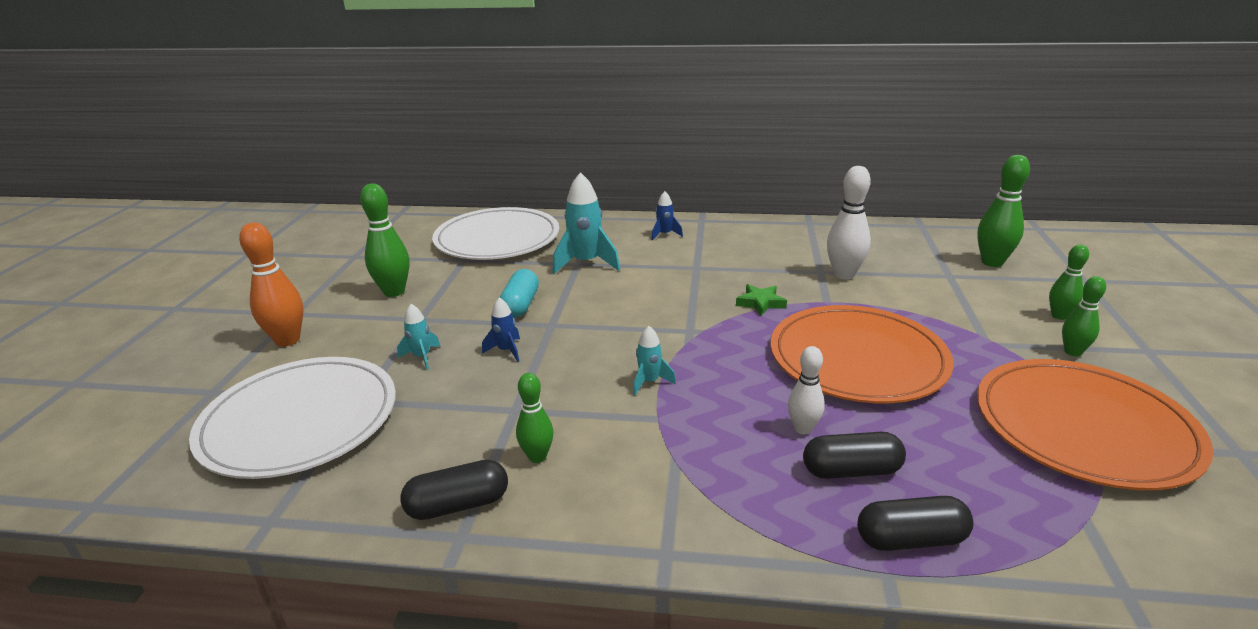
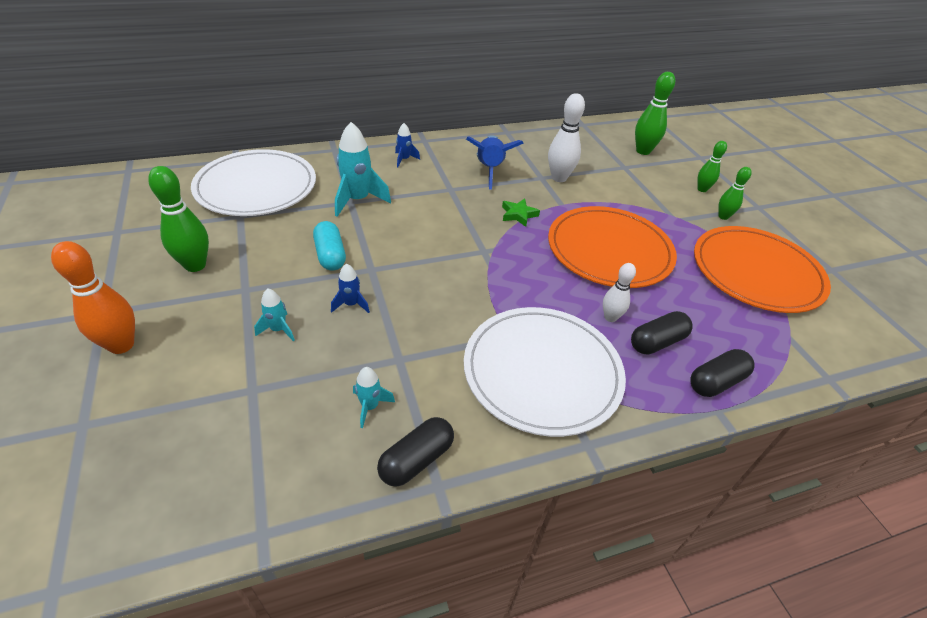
camera: 30 degrees left, 15 degrees up
(300, 420) = (209, 427): white plate -> white plate (542, 372)
(537, 456) = (447, 396): green bowling pin -> none
(649, 382) = (485, 305): turquoise rocket -> turquoise rocket (370, 407)
(758, 256) = (489, 170): none -> blue rocket

